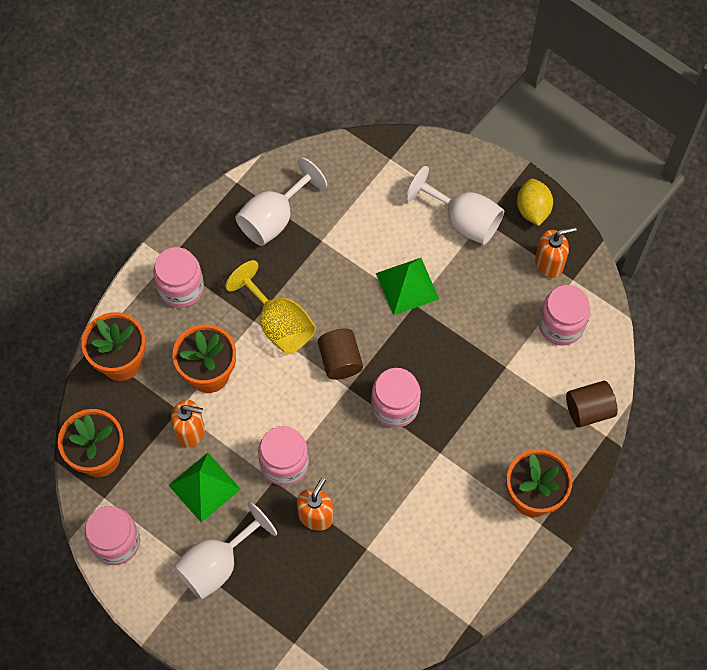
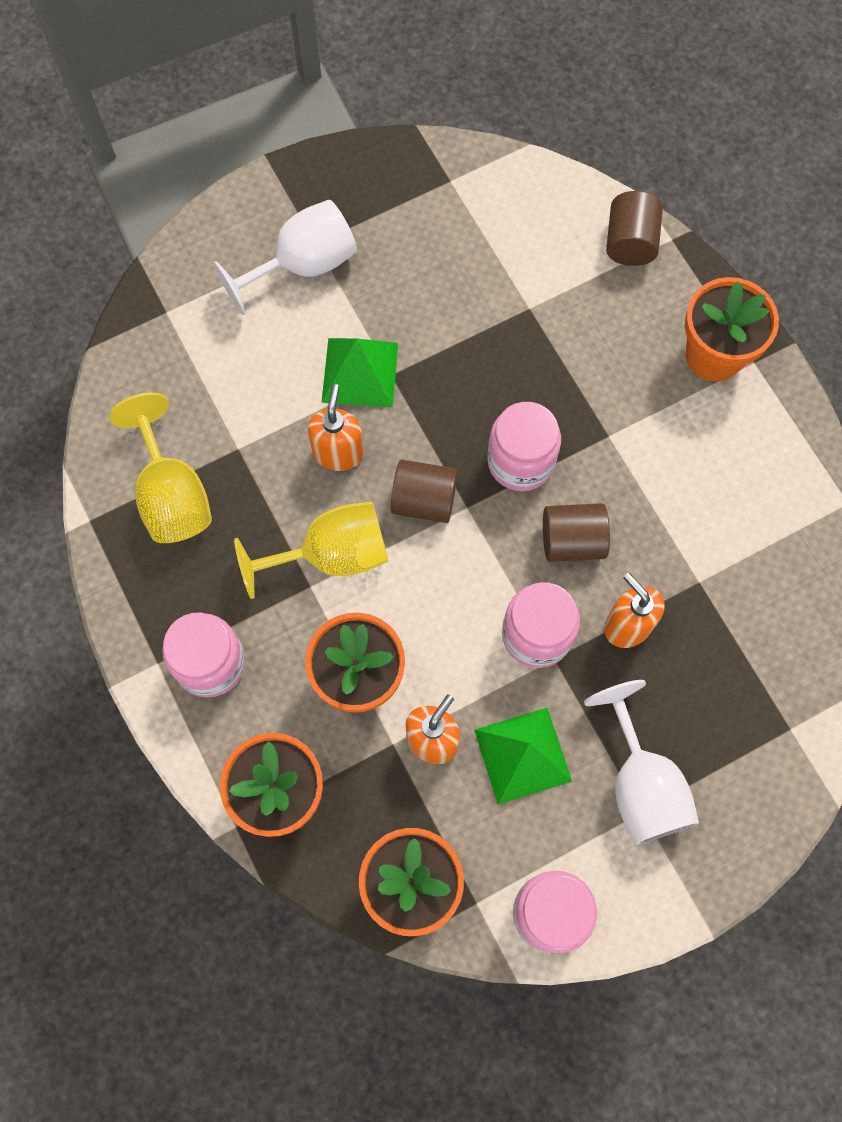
camera: 65 degrees left, 5 degrees up
(274, 218) = (171, 494): white goblet -> yellow goblet
(356, 459) = (572, 541): none -> brown cylinder
(532, 209) = (332, 180): yellow lemon -> none
(549, 263) = (415, 196): orange soap dispenser -> orange soap dispenser (338, 452)
(561, 325) = (504, 221): pink jar -> none

